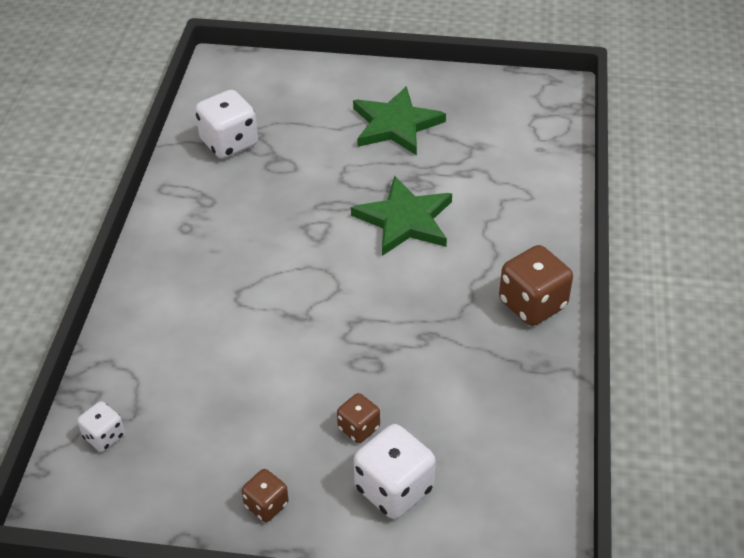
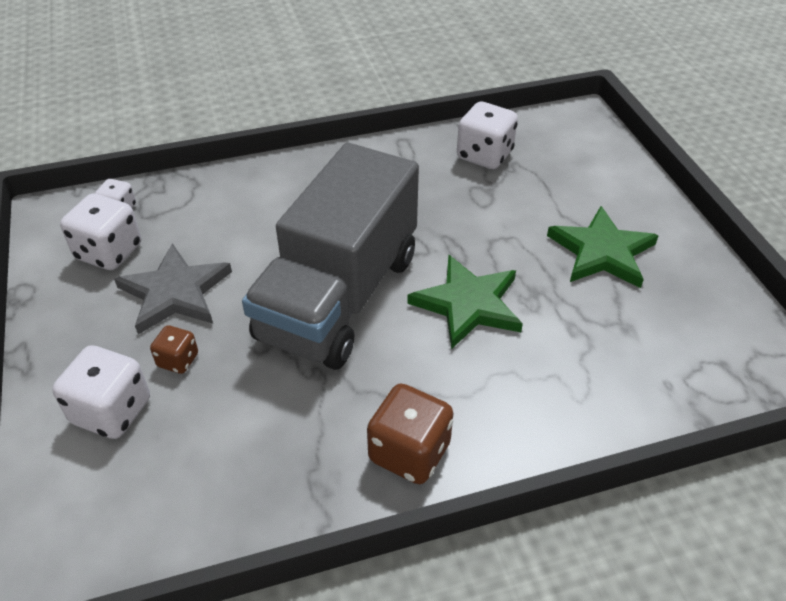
camera: 65 degrees right, 0 degrees up
(170, 457) = (109, 252): none -> white dice
(266, 505) = (73, 327): brown dice -> none
(268, 413) = (175, 293): none -> grey star
(347, 296) = (339, 296): none -> grey truck

